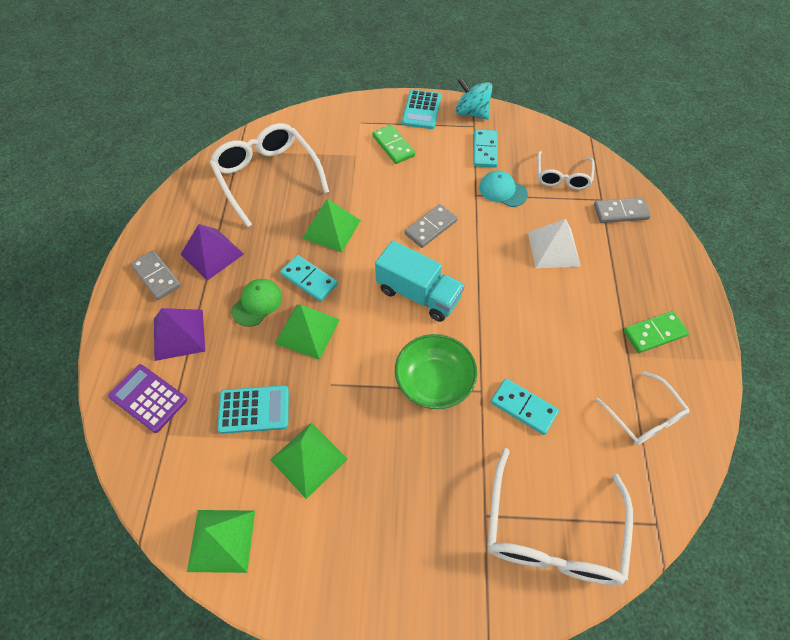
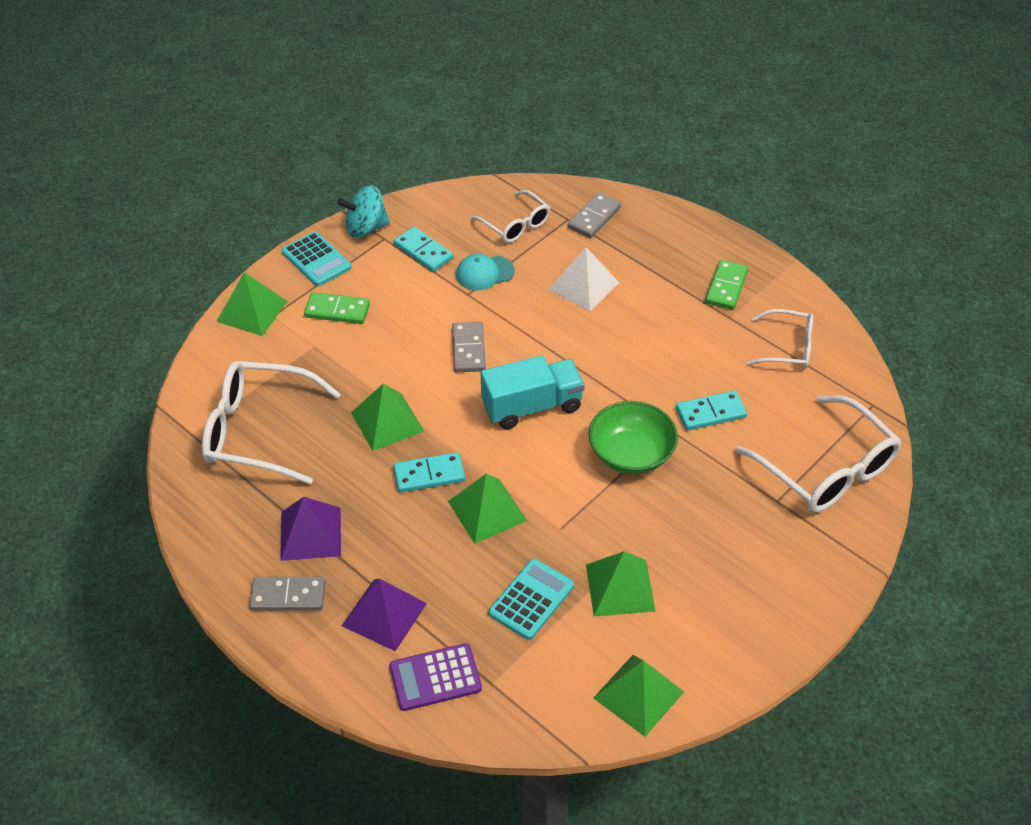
camera: 50 degrees left, 10 degrees down
(257, 303) = (414, 531): green cap -> none
(352, 112) = (252, 311): none -> green pyramid

